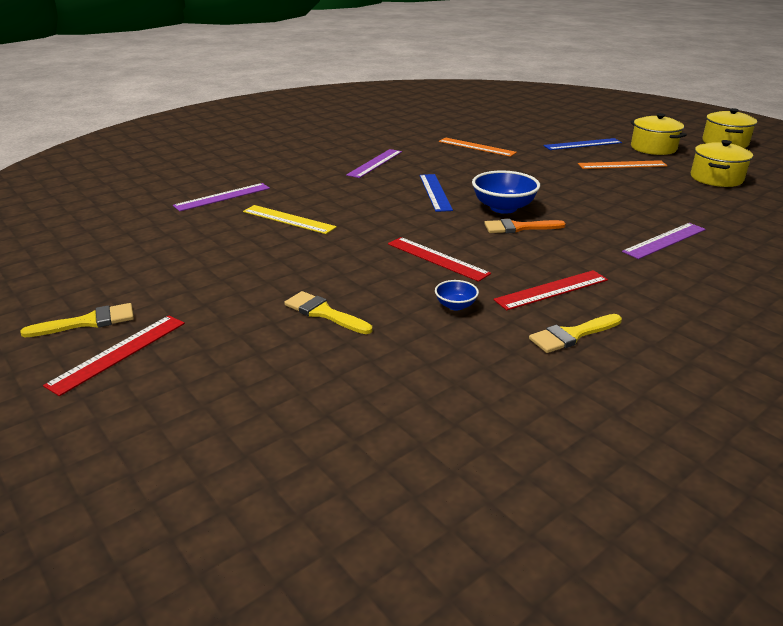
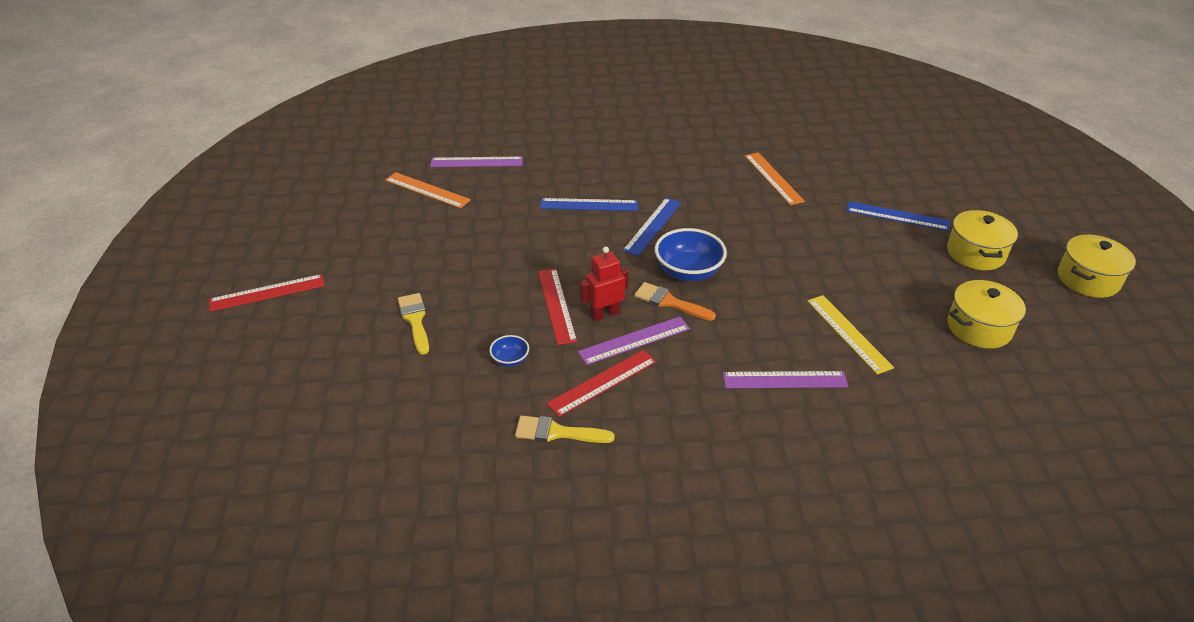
camera: 35 degrees right, 10 degrees up
(88, 322) = (275, 257): yellow brush -> none
(288, 219) = (496, 210): yellow ruler -> yellow ruler (848, 333)
(365, 195) = (589, 205): none -> blue ruler
(375, 163) = (646, 166): purple ruler -> purple ruler (634, 340)
(484, 250) = (604, 314): none -> red robot
(552, 290) = (602, 382): red ruler -> red ruler turned 45 degrees counterclockwise
(622, 165) = (896, 264): orange ruler -> orange ruler (427, 190)

